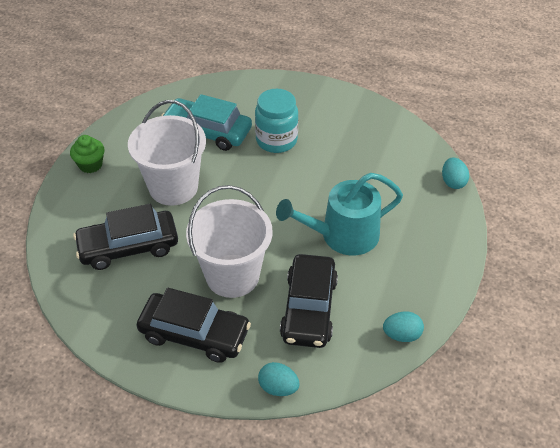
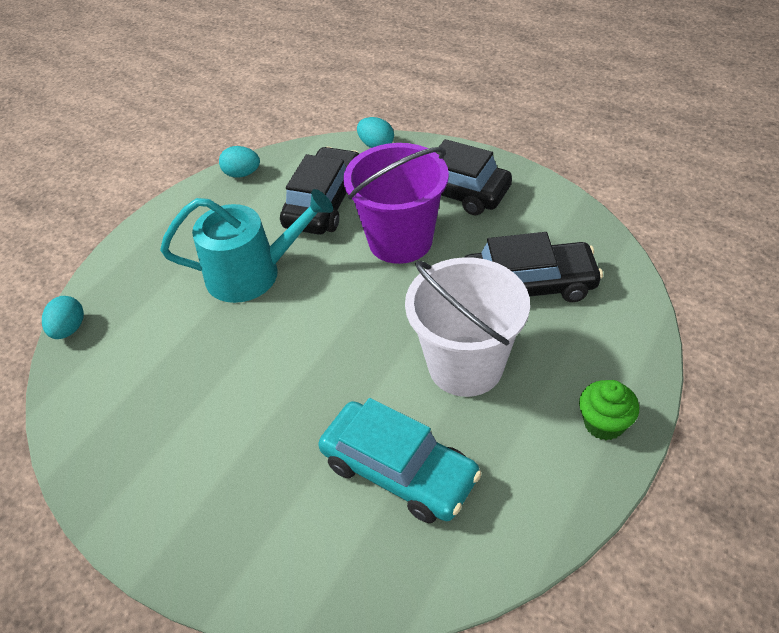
camera: 165 degrees left, 0 degrees up
(232, 276) = (400, 240): white bucket -> purple bucket
(276, 140) = (285, 435): turquoise jar -> none

